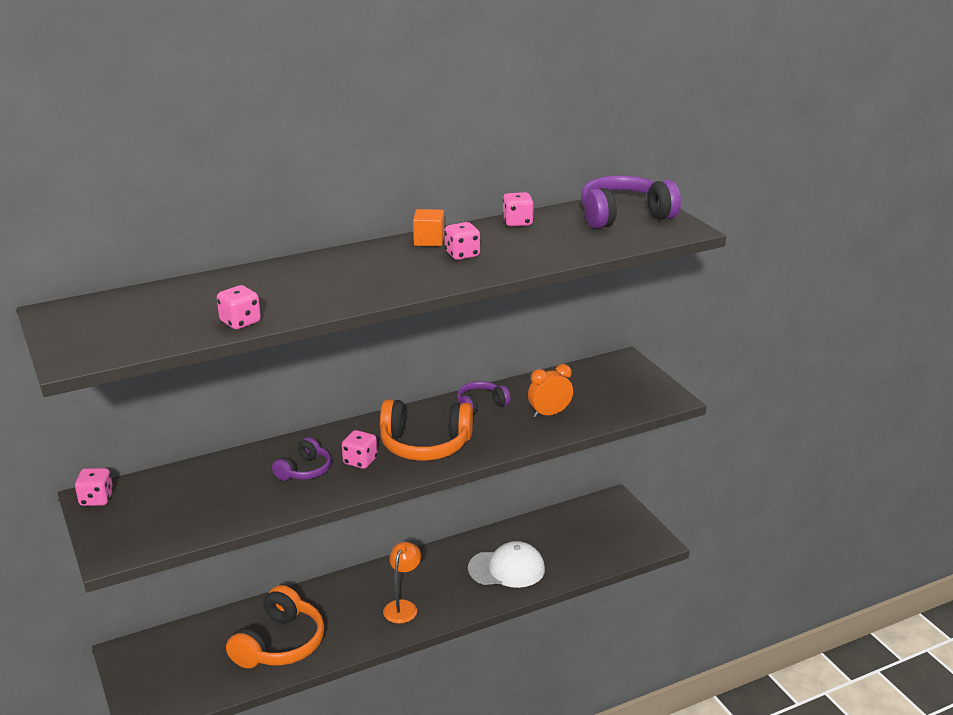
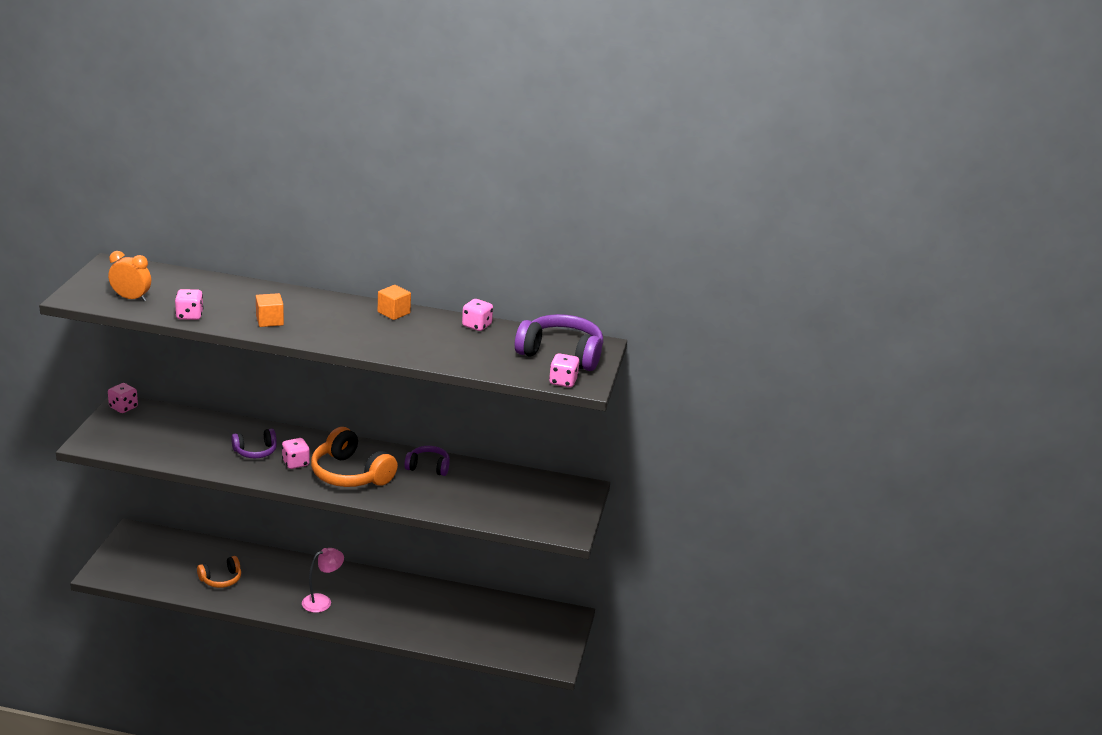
camera: 35 degrees right, 0 degrees up
(279, 644) = (221, 579): orange headphones -> orange headphones, size x0.56
(330, 293) = (269, 320): none -> orange cube
(403, 606) = (322, 601): orange lamp -> pink lamp
(462, 254) = (395, 332): pink dice -> pink dice (563, 382)
(507, 569) = (423, 617): white cap -> none
(549, 414) = (464, 497): orange clock -> orange clock (131, 298)

